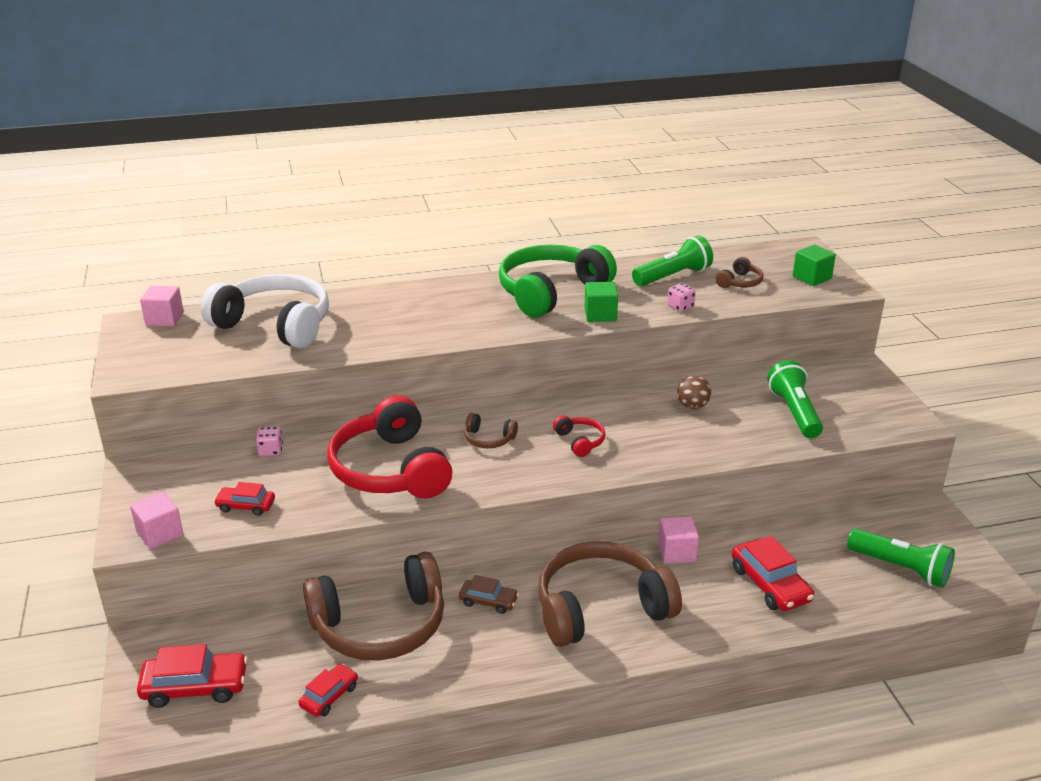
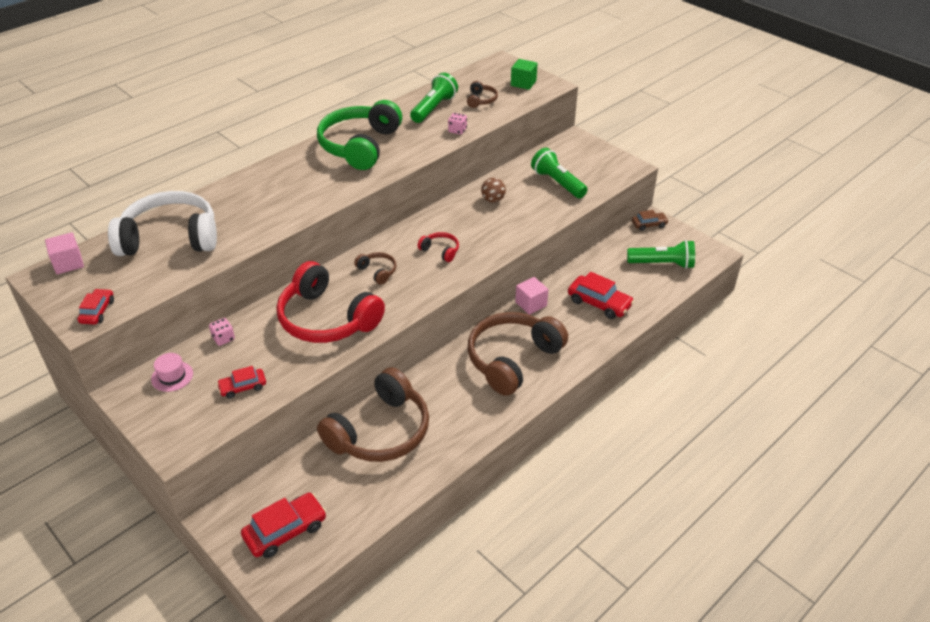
camera: 30 degrees left, 10 degrees up
(160, 534) = (194, 434): pink cube -> none
(191, 469) = (172, 376): none -> pink hat
(329, 696) = (385, 493): red car -> red car (97, 311)
(488, 439) = (377, 271): brown headphones -> brown headphones turned 120 degrees counterclockwise
(488, 601) = (439, 385): brown car -> brown car (649, 224)
(600, 314) = (409, 153): green cube -> none

